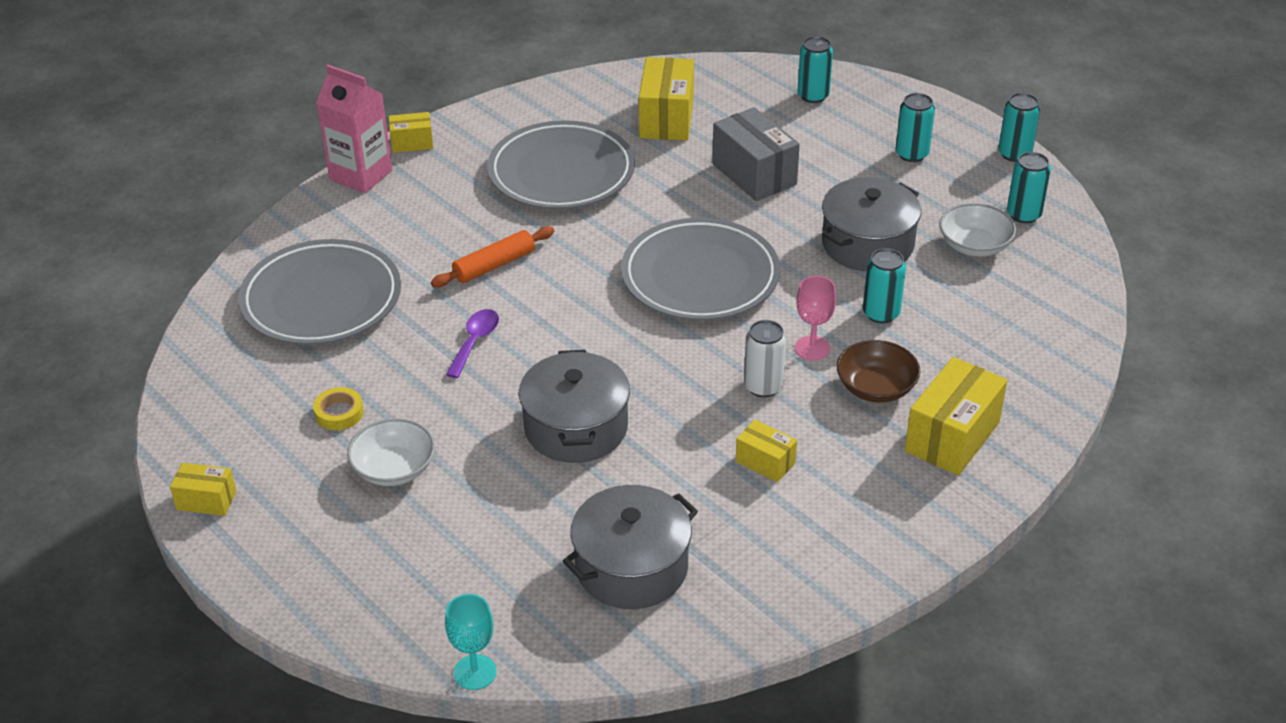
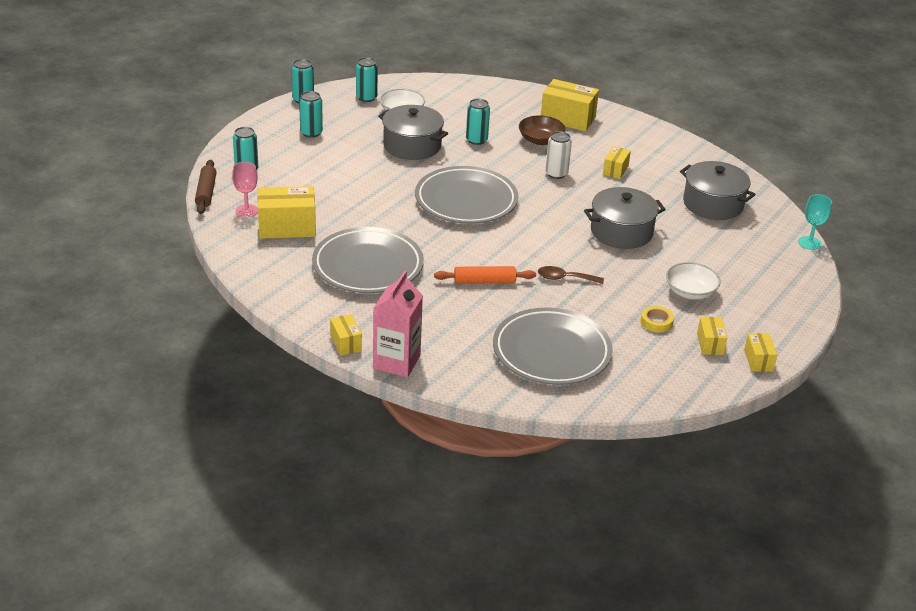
camera: 105 degrees left, 5 degrees down
(266, 458) = (710, 344): none -> yellow box
(475, 342) = (565, 278): purple spoon -> brown spoon
(494, 265) = (484, 281): orange rolling pin -> orange rolling pin turned 45 degrees counterclockwise
(754, 174) = (348, 188): grey box -> none
(761, 64) = (206, 192): none -> brown rolling pin
(812, 348) = (516, 160): pink goblet -> pink goblet (246, 211)

